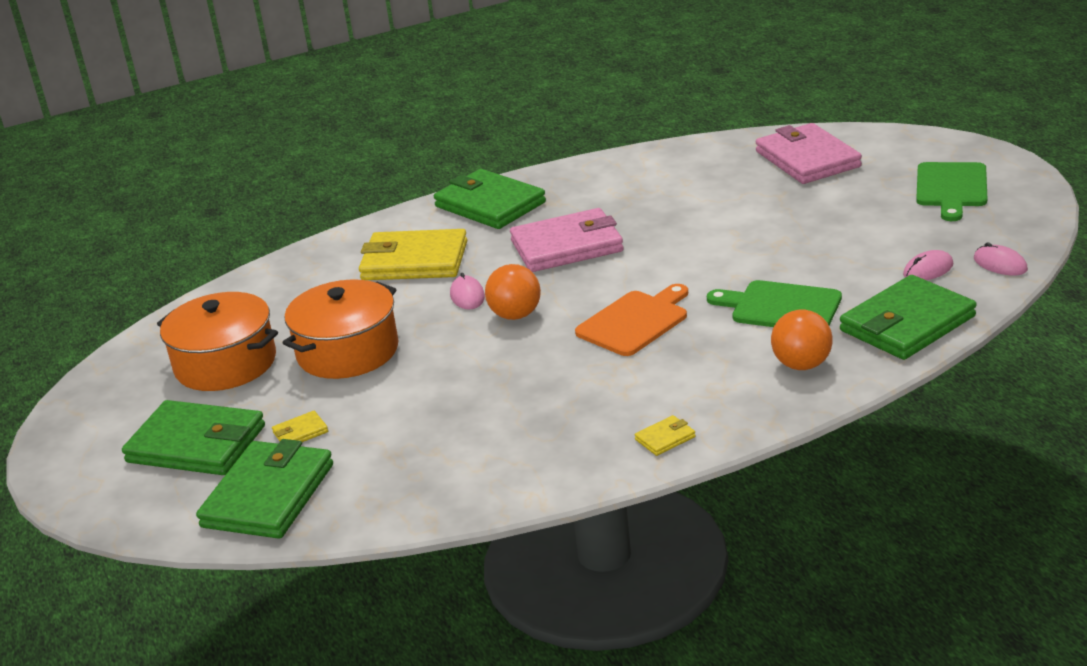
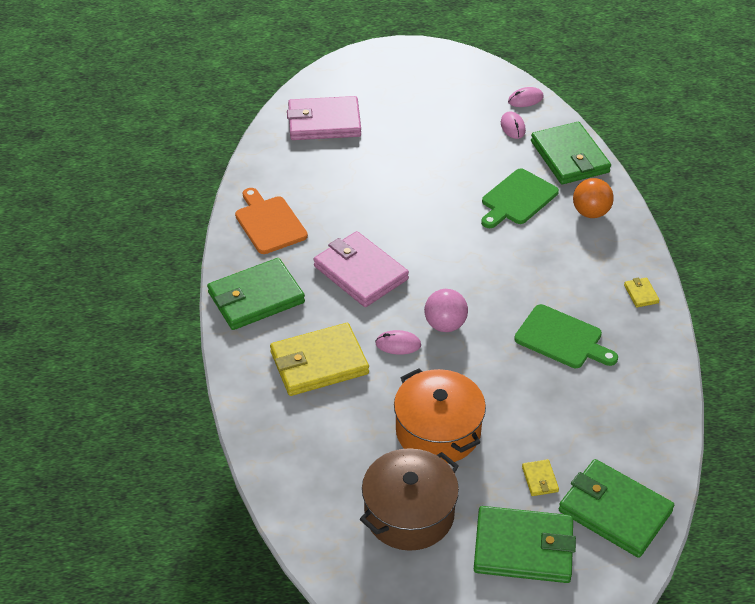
camera: 75 degrees left, 15 degrees up
(197, 444) = (523, 548): green wallet -> green wallet turned 60 degrees clockwise
(225, 364) = (409, 513): orange pot -> brown pot
(414, 261) = (319, 363): yellow wallet -> yellow wallet turned 45 degrees clockwise
(515, 315) = (445, 325): orange ball -> pink ball
(567, 246) = (360, 272): pink wallet -> pink wallet turned 45 degrees counterclockwise
(635, 322) = (493, 268): orange cutting board -> orange cutting board (269, 223)
(951, 188) = (417, 81): green cutting board -> green cutting board (562, 338)

